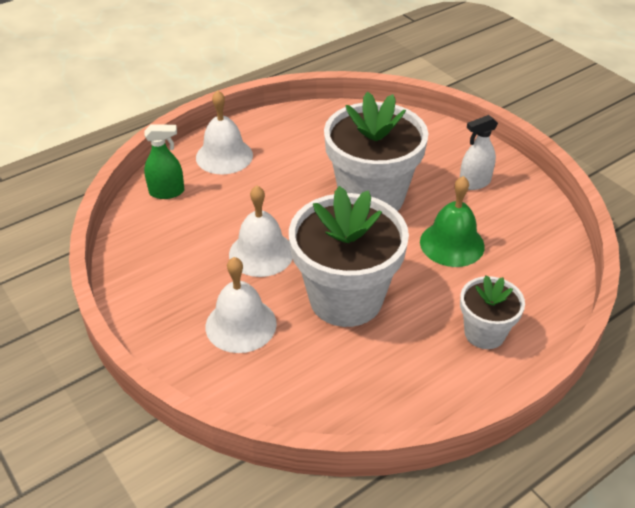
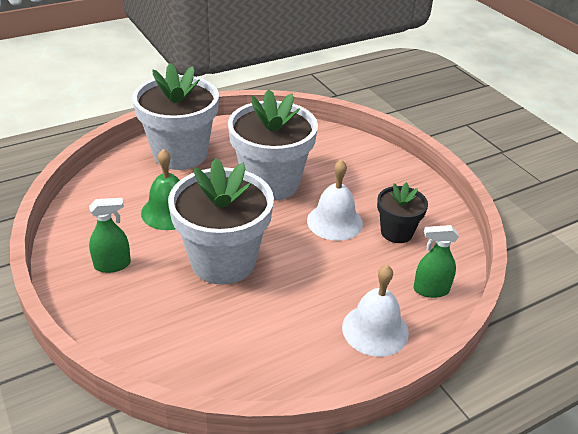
camera: 175 degrees left, 5 degrees down
(190, 248) = (396, 232): none -> black flower pot
(241, 324) = (350, 176): white bell -> none
(474, 183) = (113, 265): white spray bottle -> green spray bottle
(484, 333) = (180, 154): white flower pot -> white flower pot, size x1.88

